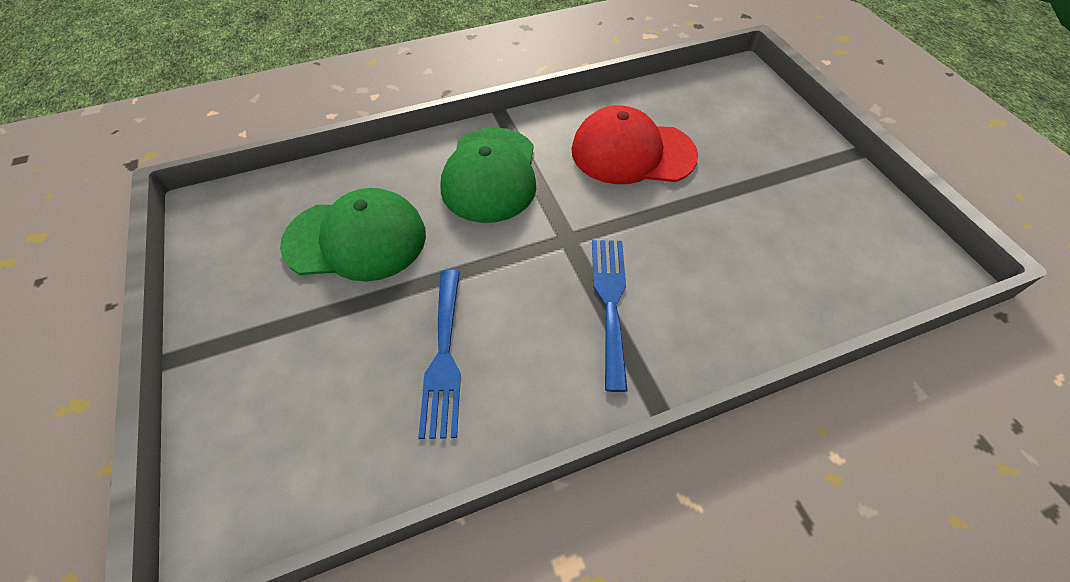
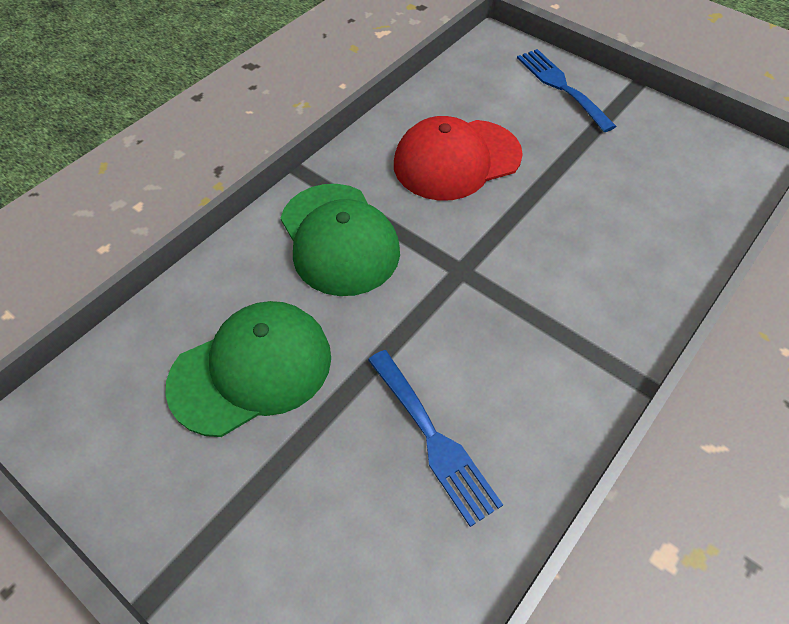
camera: 30 degrees left, 0 degrees up
(610, 302) = (540, 311): blue fork -> blue fork (561, 86)

